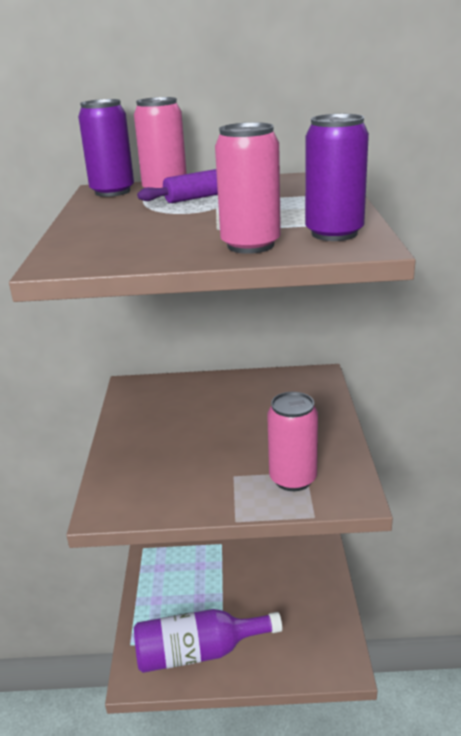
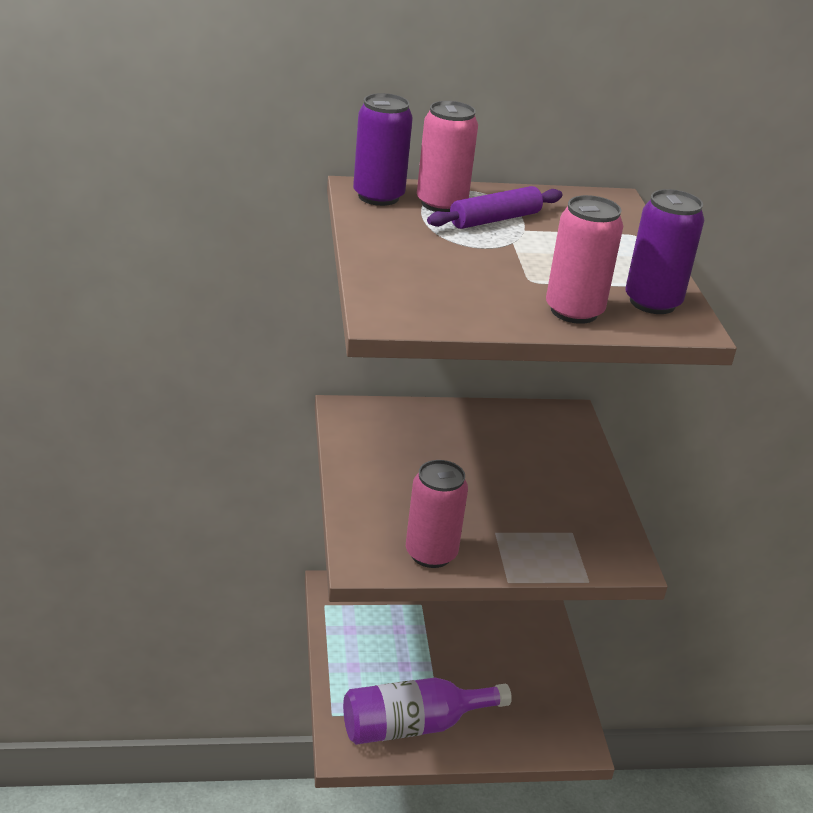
camera: 10 degrees left, 5 degrees up
(293, 479) = (560, 539): pink can -> pink can (431, 553)

